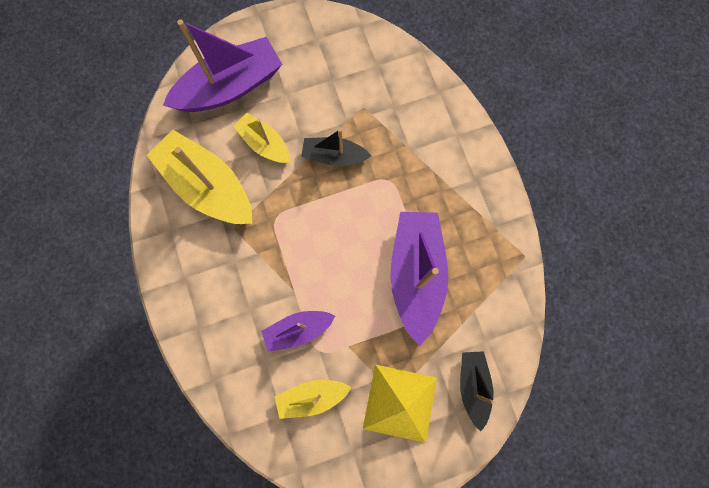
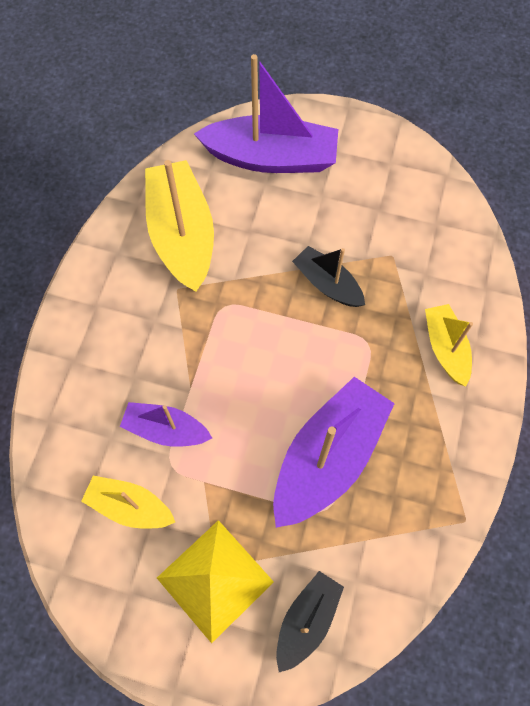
camera: 35 degrees right, 10 degrees down
(264, 144) = (266, 230): yellow boat -> yellow boat (445, 348)

